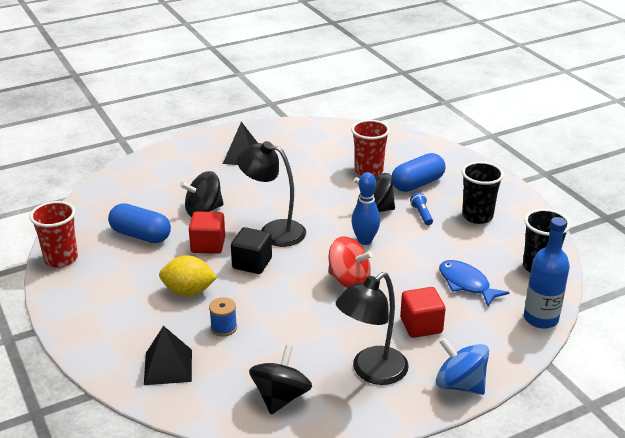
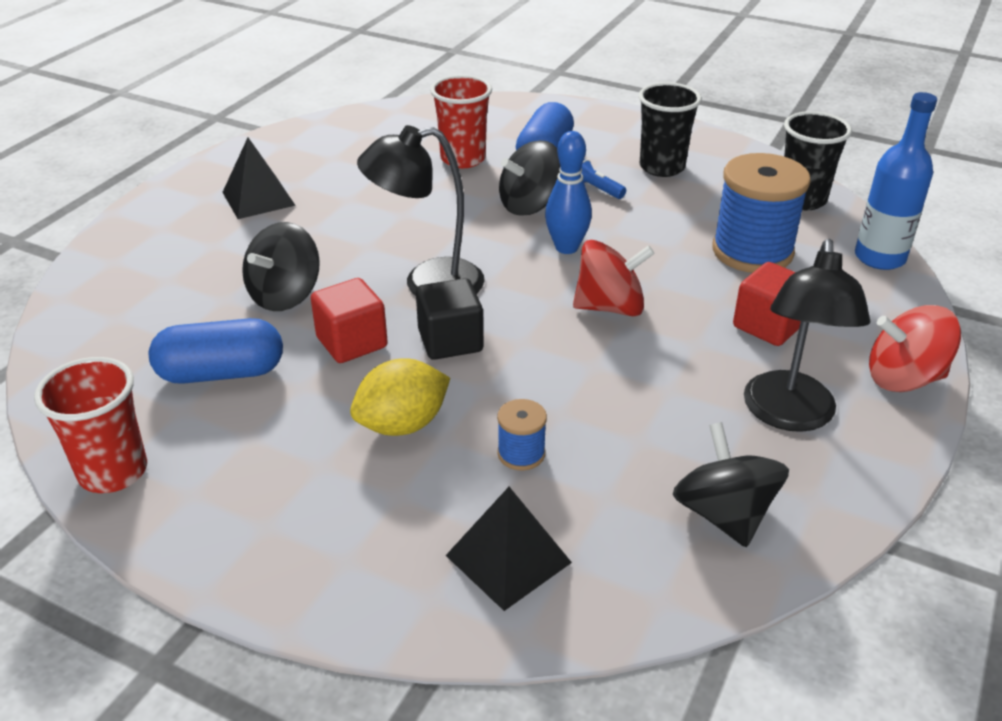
camera: 35 degrees left, 5 degrees up
(460, 384) = (904, 378): blue spinning top -> red spinning top
(466, 284) = (752, 251): blue fish -> blue spool

